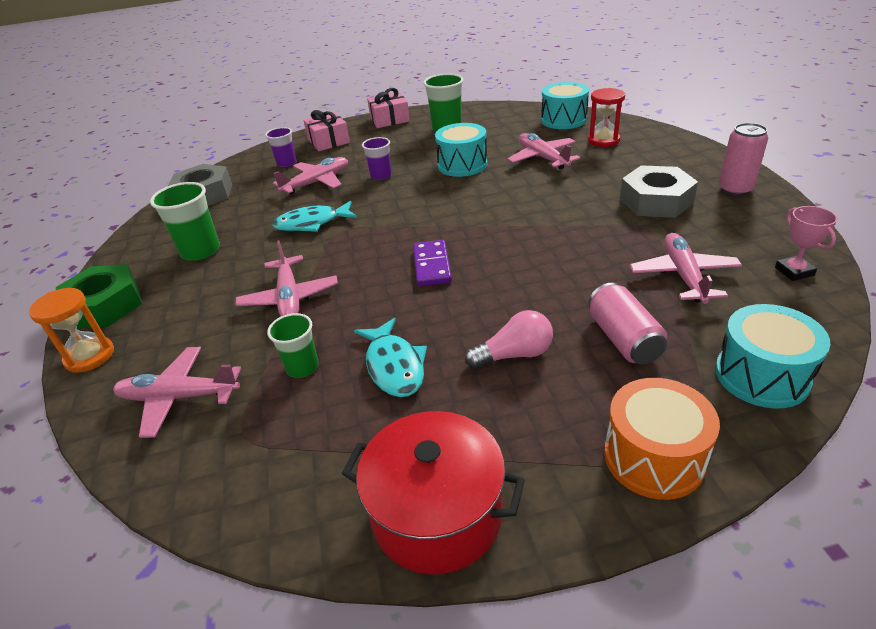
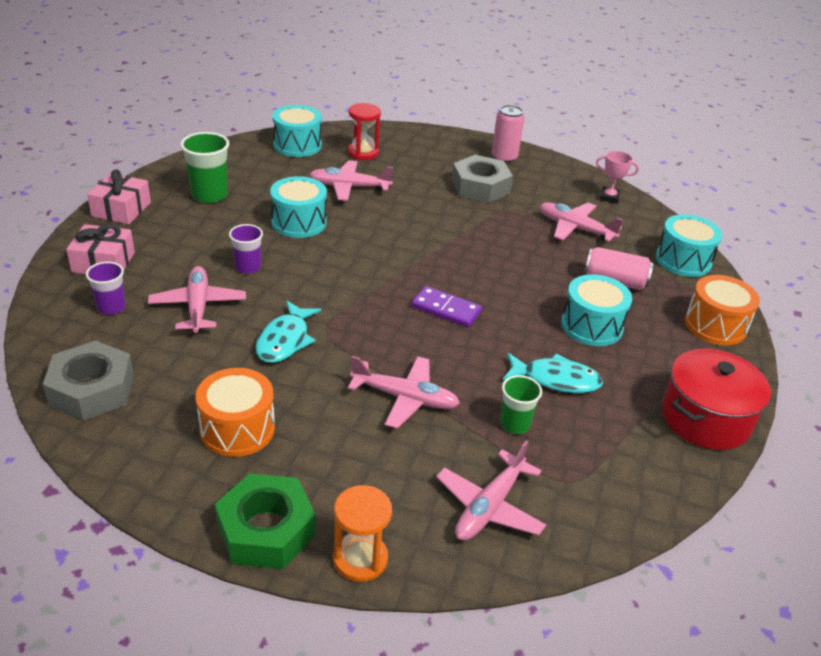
camera: 65 degrees left, 0 degrees up
(200, 251) = (237, 429): green cup -> orange drum
(514, 355) = (591, 326): pink light bulb -> turquoise drum

